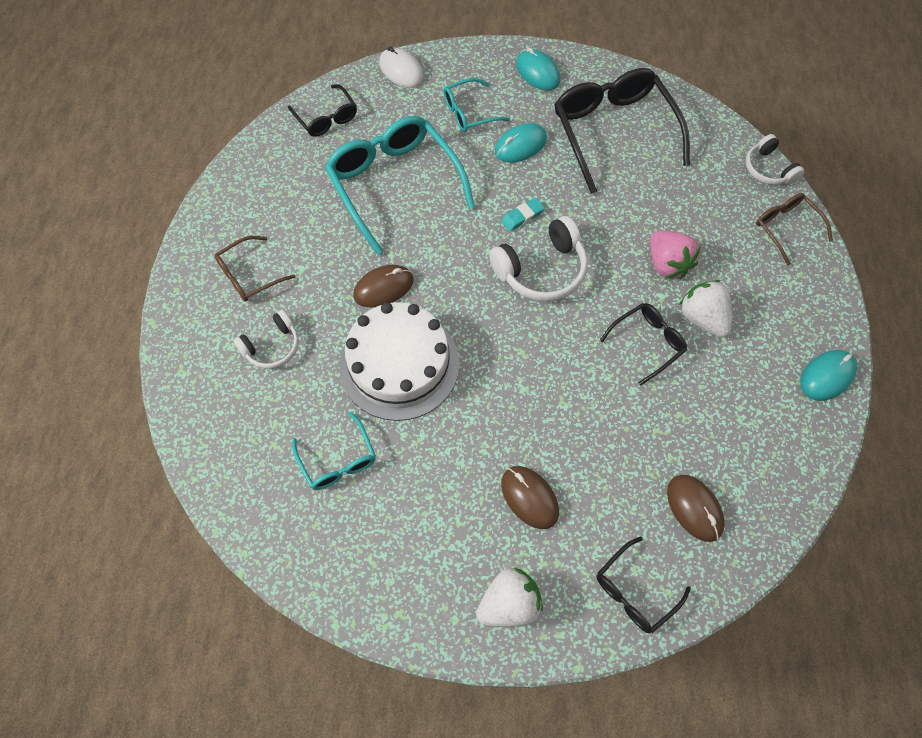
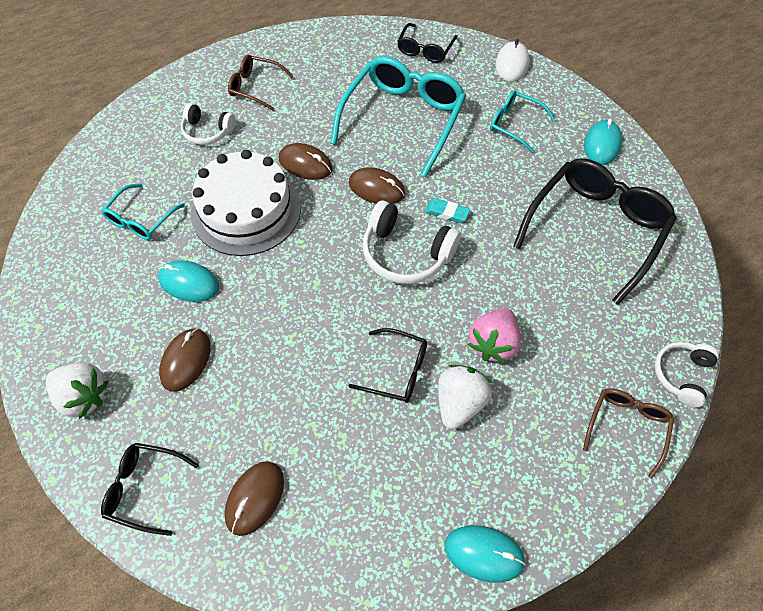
camera: 55 degrees right, 5 degrees down
(456, 250) = (376, 188): none -> brown mouse
(520, 145) = (516, 174): turquoise mouse -> turquoise mouse (189, 283)

